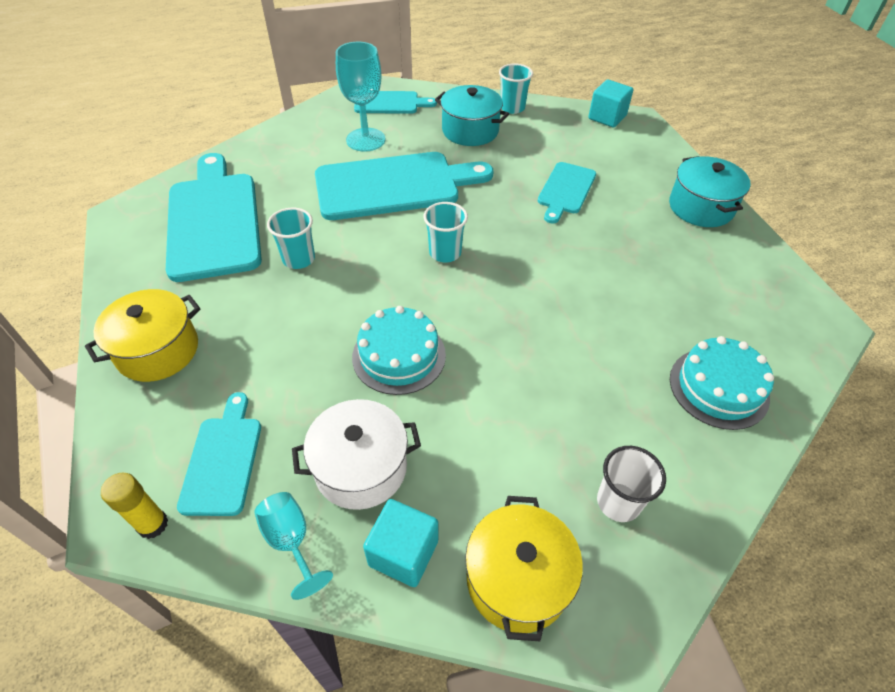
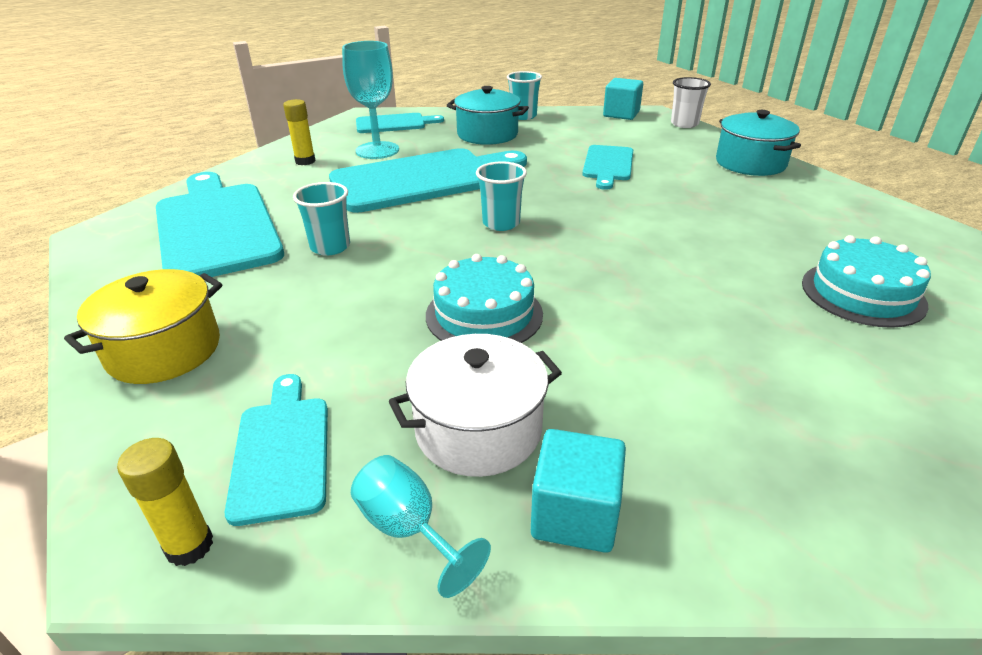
camera: 10 degrees left, 15 degrees down
(300, 146) = (305, 161): none -> yellow glue stick
(517, 579) = (743, 517): yellow pot -> none
(618, 502) = (820, 413): white cup -> white cup (684, 124)

